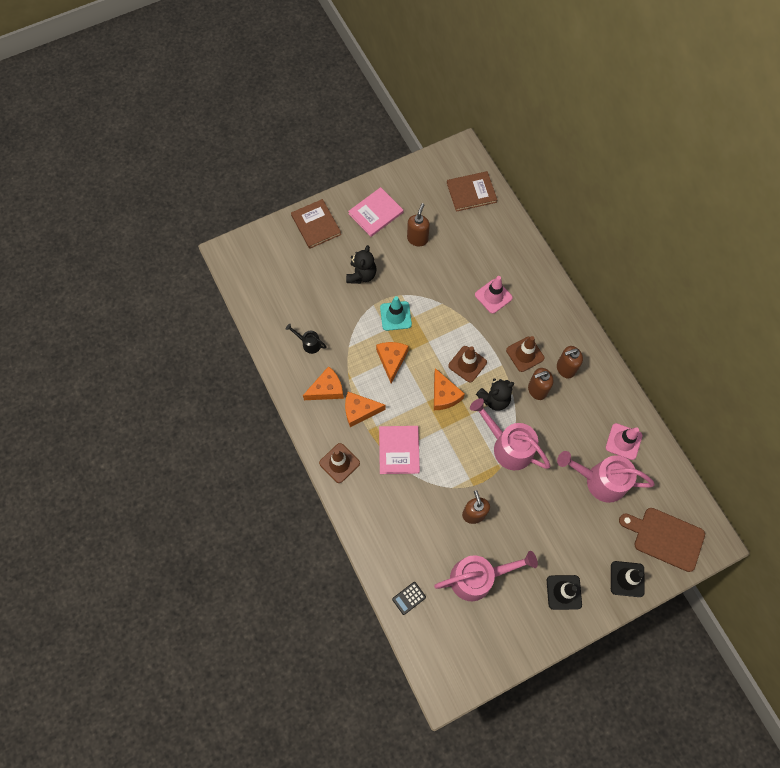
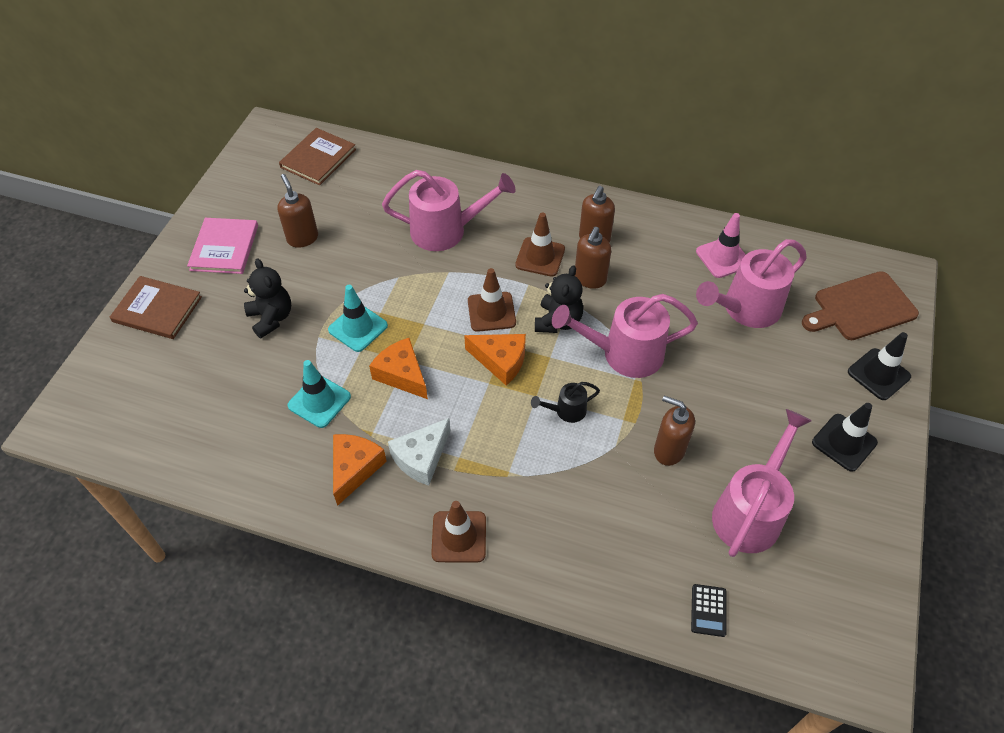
camera: 45 degrees left, 15 degrees down
(308, 343) = (277, 438): black watering can -> black watering can (566, 411)
(343, 340) = (319, 401): none -> turquoise traffic cone
(360, 411) = (421, 457): orange cheese -> white cheese
(399, 450) = (514, 459): pink book -> none
(493, 296) = (447, 231): pink traffic cone -> pink watering can

